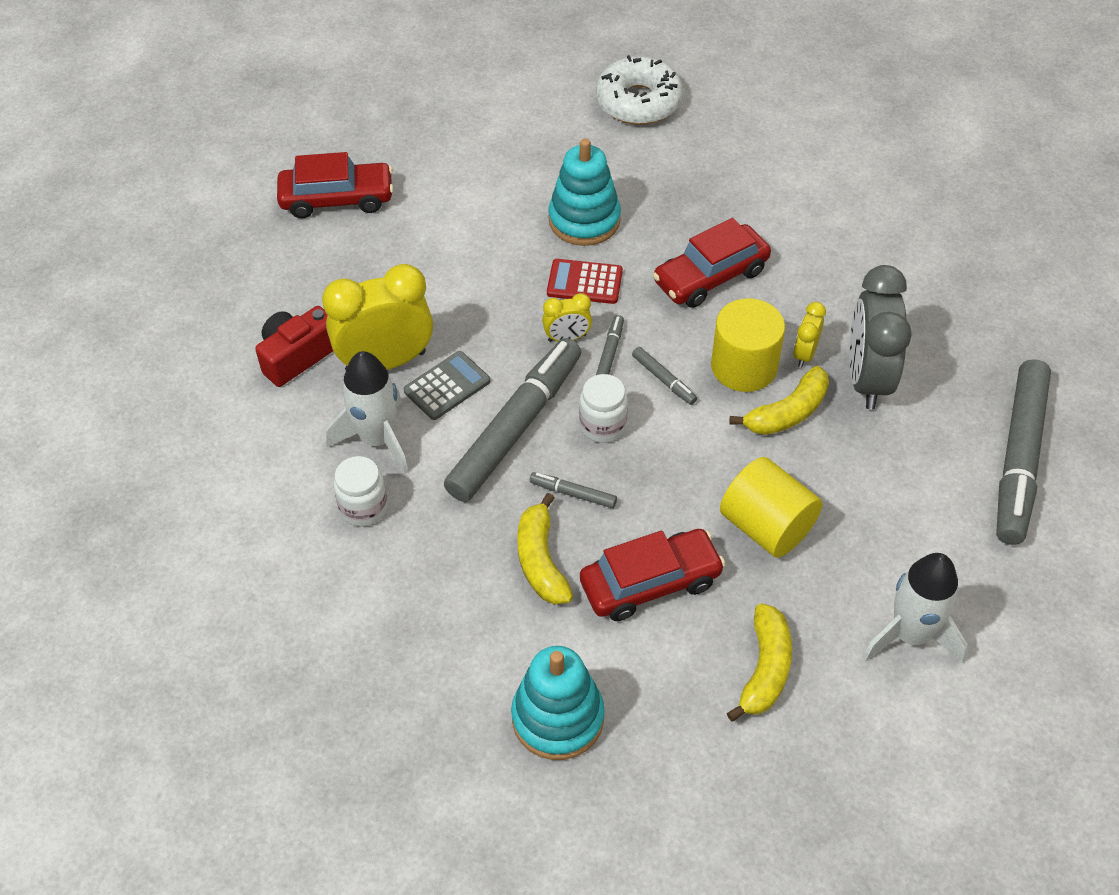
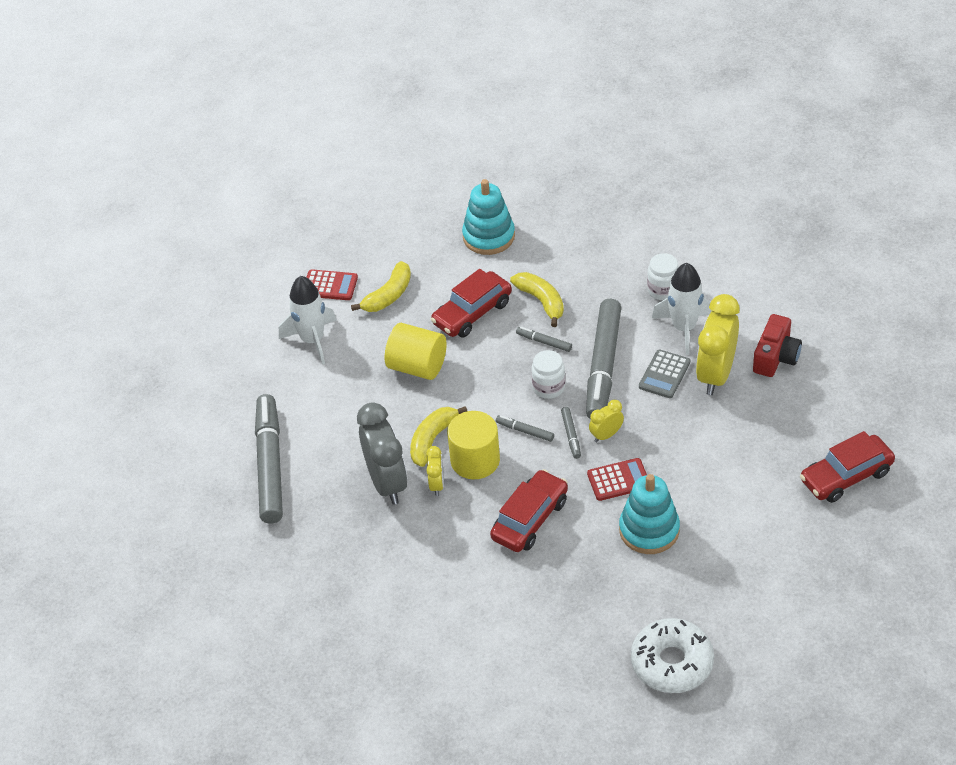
camera: 160 degrees right, 5 degrees down
(385, 361) = (715, 375): yellow clock -> yellow clock turned 150 degrees clockwise
(573, 494) = (544, 342): grey marker -> grey marker turned 150 degrees counterclockwise
(765, 669) = (388, 295): yellow banana -> yellow banana turned 135 degrees counterclockwise
(854, 730) = (330, 285): none -> red calculator

